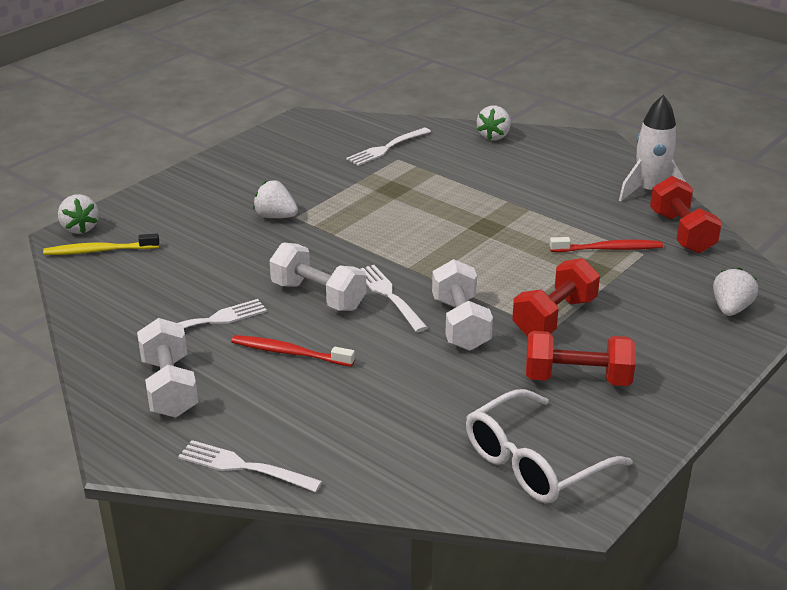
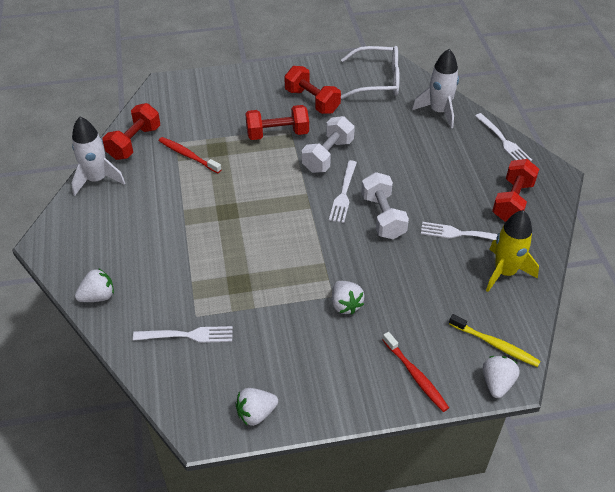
camera: 140 degrees left, 15 degrees up
(128, 309) = (504, 272): none -> yellow rocket
(169, 387) = (512, 201): white dumbbell -> red dumbbell
(290, 353) = (432, 187): red toothbrush -> red toothbrush (415, 375)
(385, 462) = (439, 111): none -> white rocket
(730, 309) = (192, 92): white strawberry -> white strawberry (256, 413)

